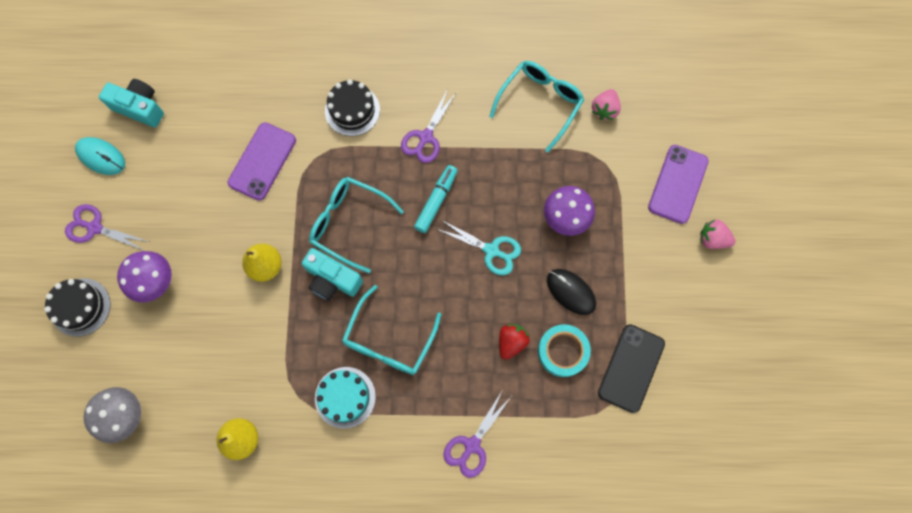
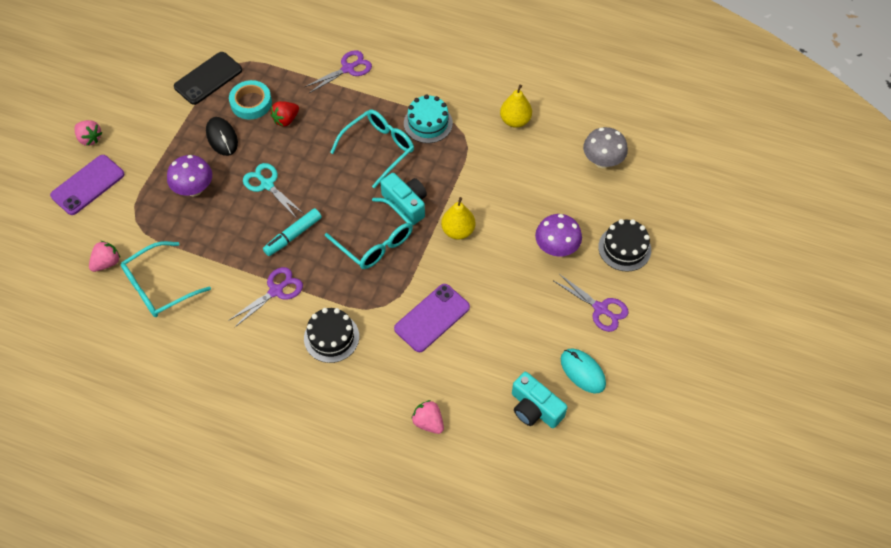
camera: 160 degrees left, 15 degrees down
(234, 64) = (428, 422): none -> pink strawberry

